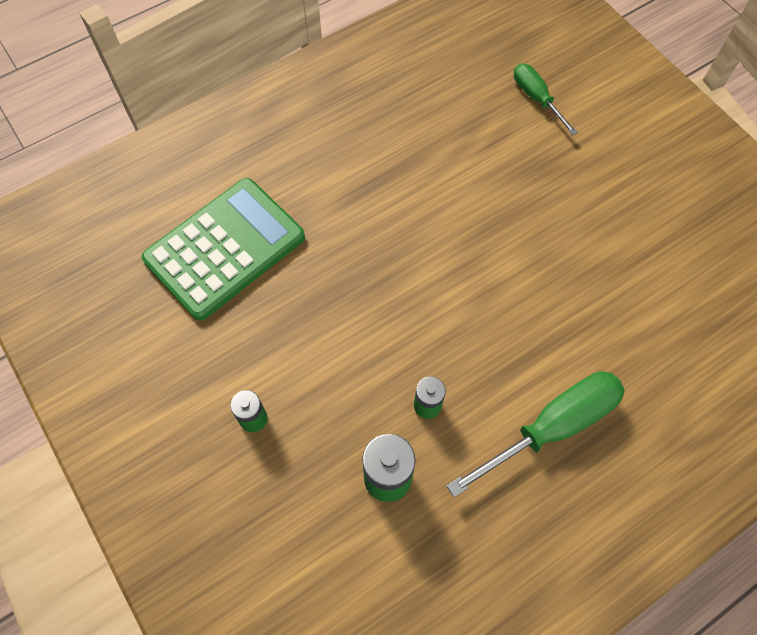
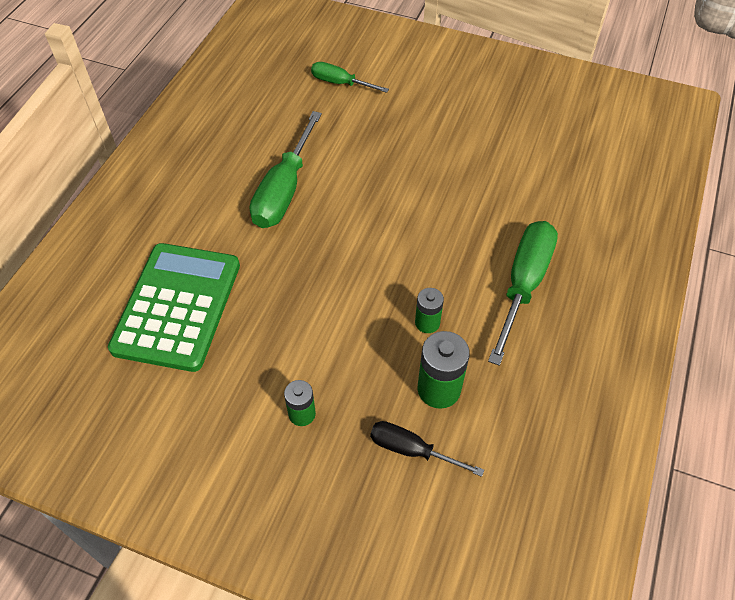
camera: 35 degrees left, 10 degrees down
(319, 517) = (410, 450): none -> black screwdriver
(396, 187) = (284, 191): none -> green screwdriver

